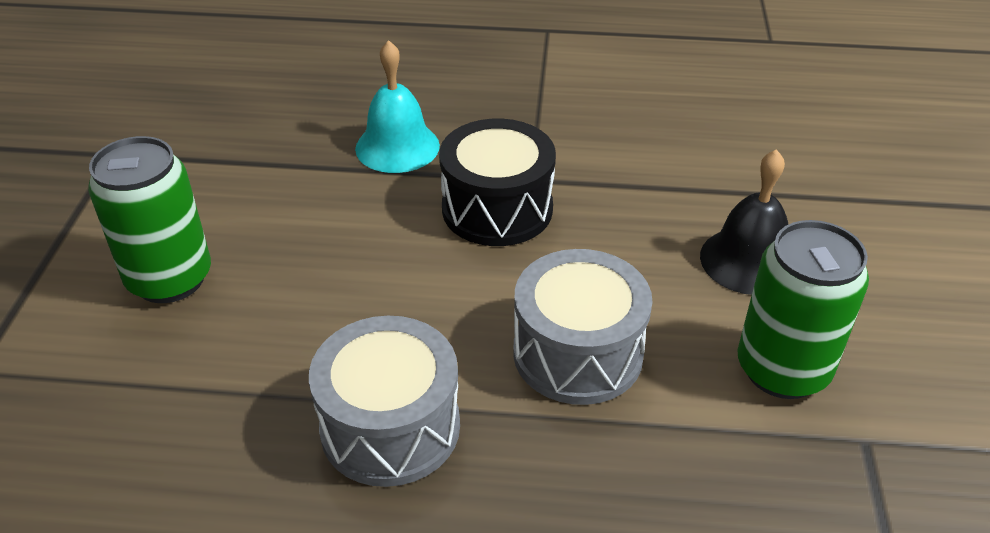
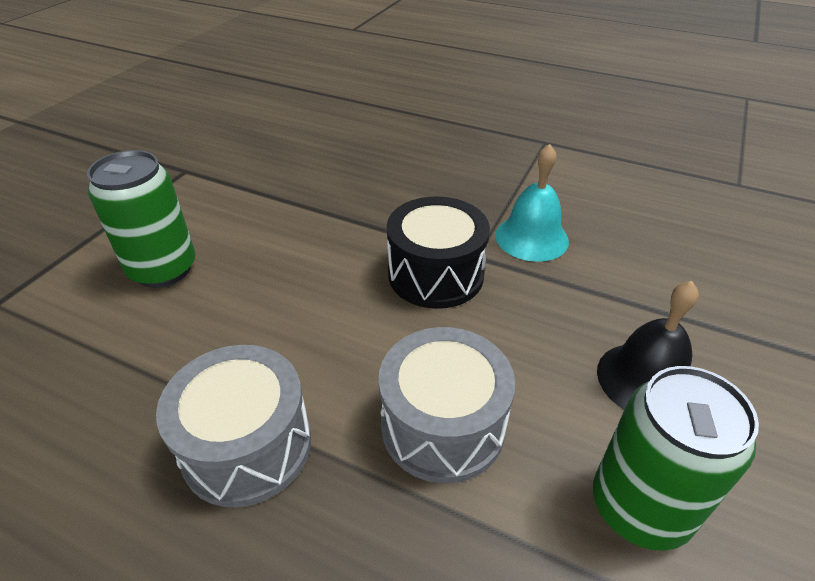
camera: 20 degrees right, 0 degrees up
(397, 147) = (383, 207): turquoise bell -> turquoise bell (531, 238)

